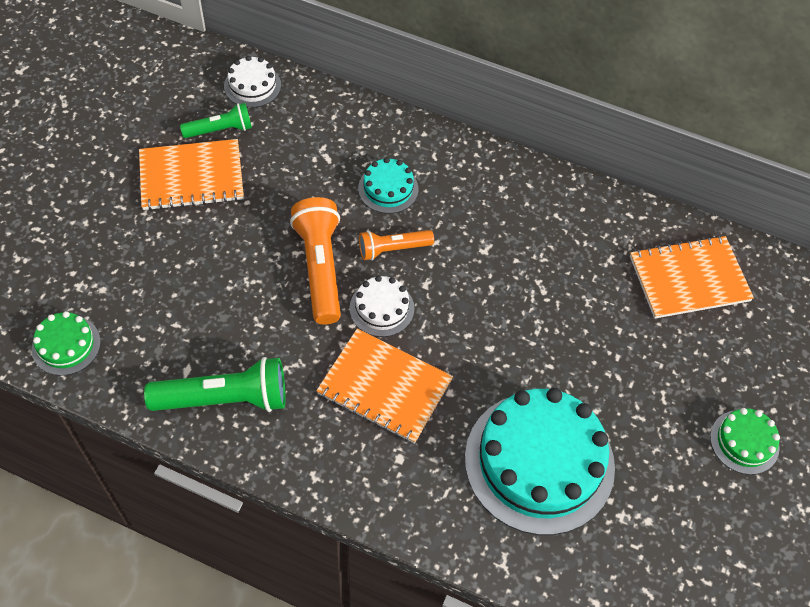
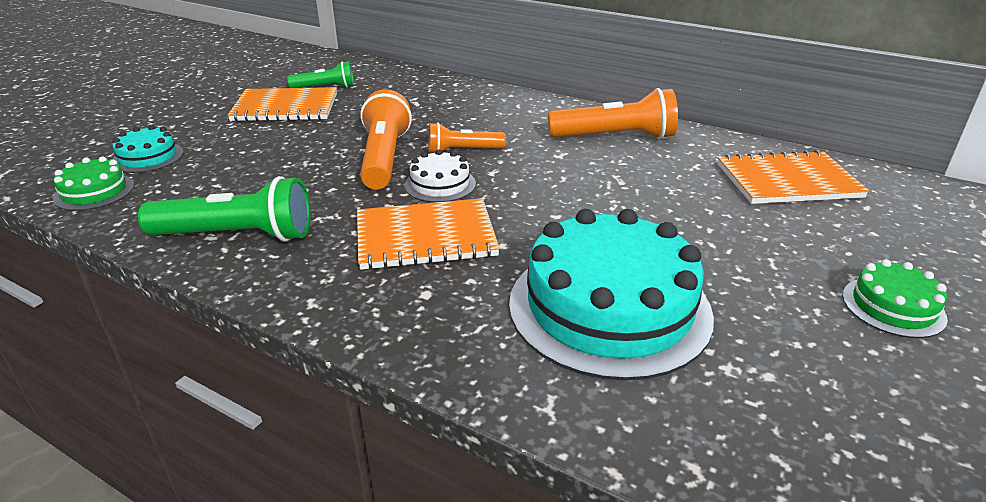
camera: 10 degrees right, 25 degrees down
(252, 85) = (364, 70): white cake -> none
(385, 387) = (425, 237): orange notebook -> orange notebook turned 45 degrees counterclockwise
(388, 189) = (468, 119): turquoise cake -> turquoise cake (148, 157)
(535, 213) = (615, 137): none -> orange flashlight

